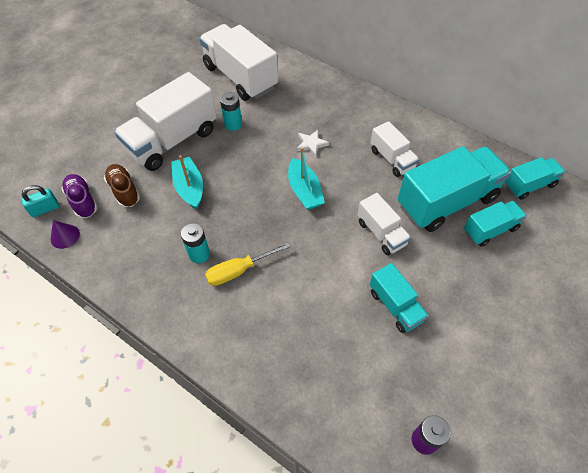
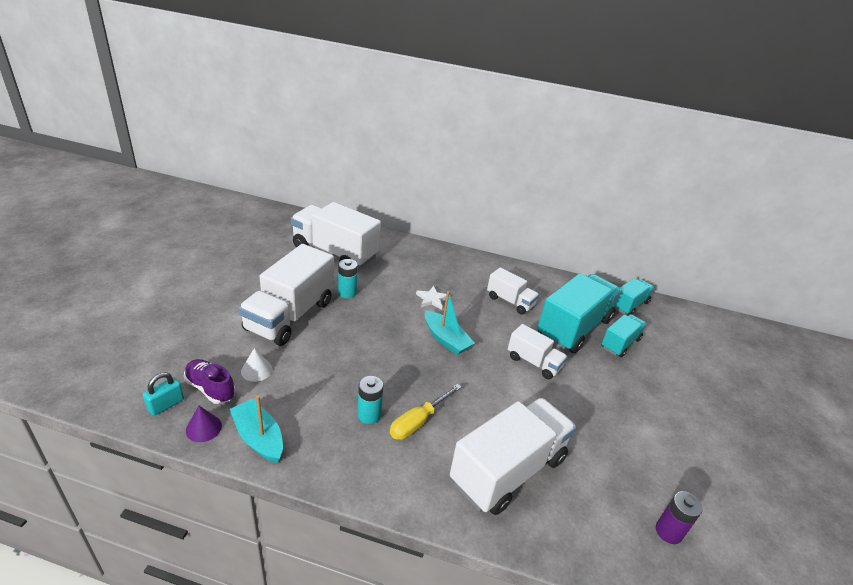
camera: 25 degrees left, 20 degrees down
(124, 191) = (256, 370): brown shoe -> white cone
(189, 188) = (329, 355): turquoise boat -> turquoise boat (259, 437)
(298, 338) = (508, 470): none -> white truck
(395, 306) = (579, 421): turquoise truck -> none

